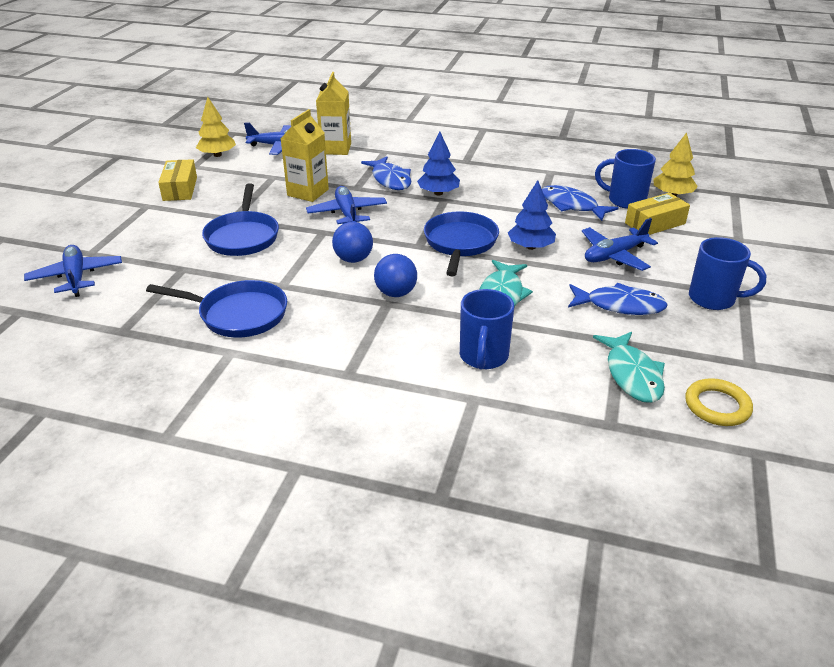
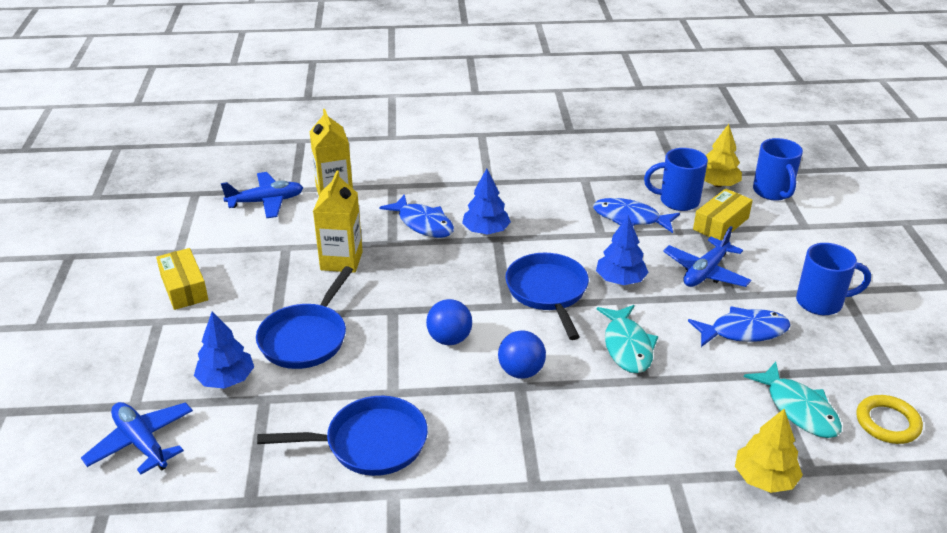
camera: 20 degrees left, 0 degrees up
(165, 251) = (226, 379): none -> blue tree
(217, 155) = (197, 229): yellow tree -> yellow tree (764, 478)
(243, 236) = (306, 338): blue pan -> blue pan turned 45 degrees clockwise
(347, 214) = (404, 280): blue plane -> none
(483, 357) = (654, 427): blue mug -> blue mug (772, 192)

